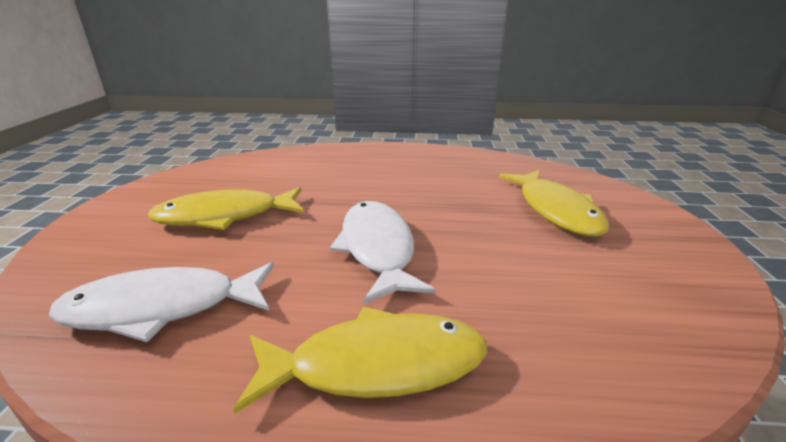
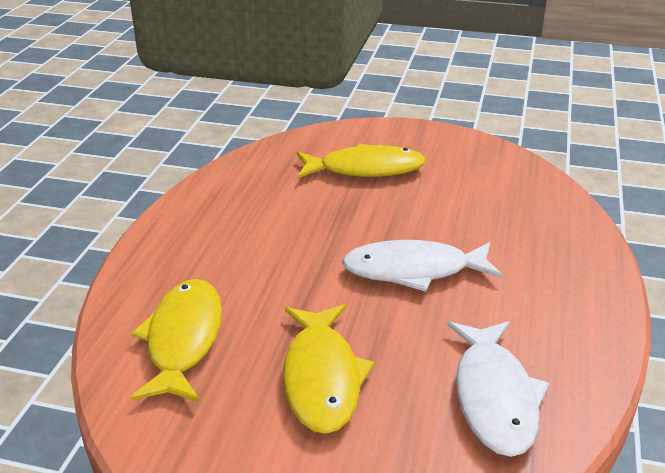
camera: 80 degrees left, 5 degrees up
(376, 365) = (553, 283): yellow fish -> yellow fish (183, 340)

